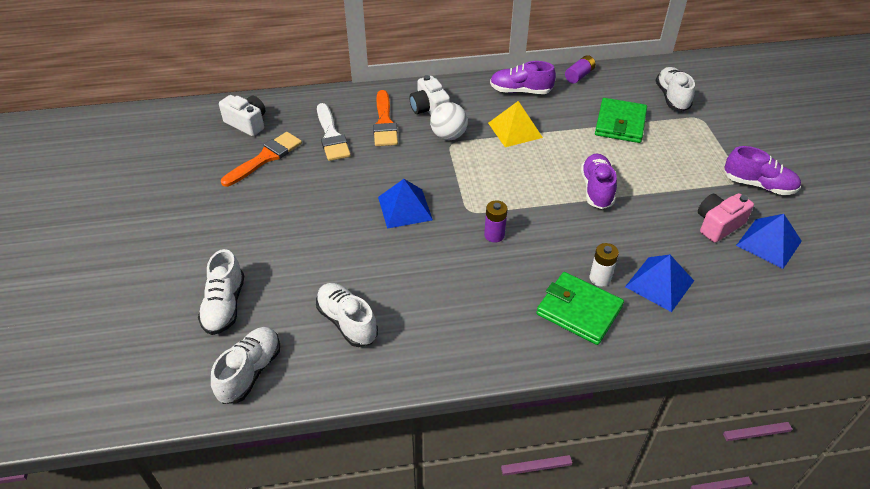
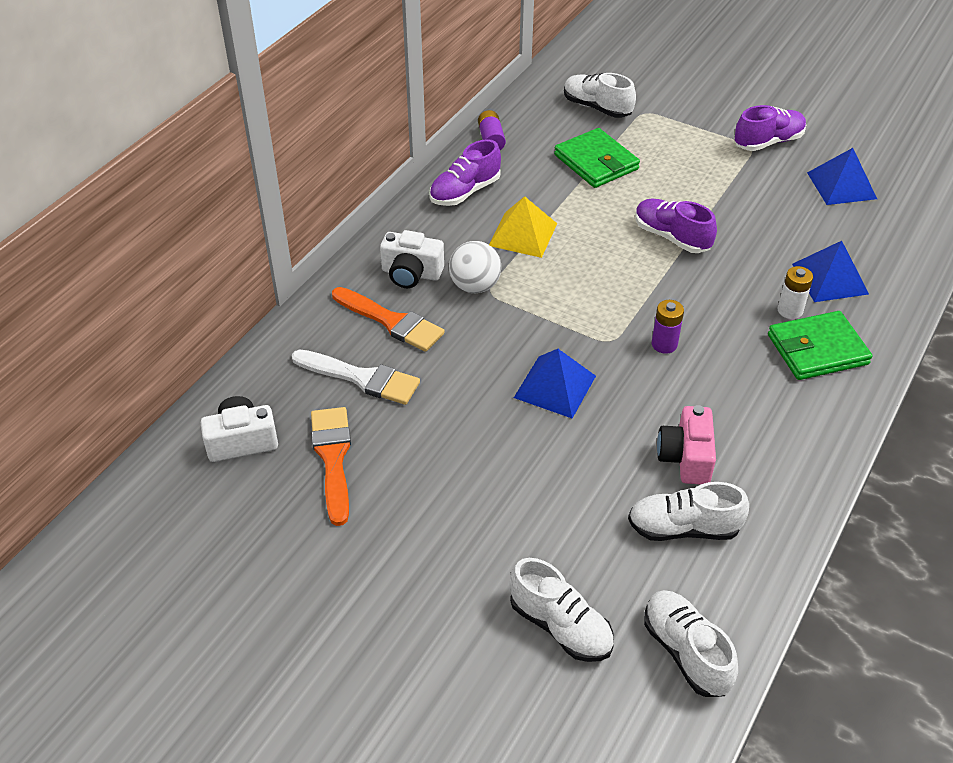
camera: 50 degrees left, 0 degrees up
(718, 225) = (793, 197): pink camera -> pink camera (686, 458)

